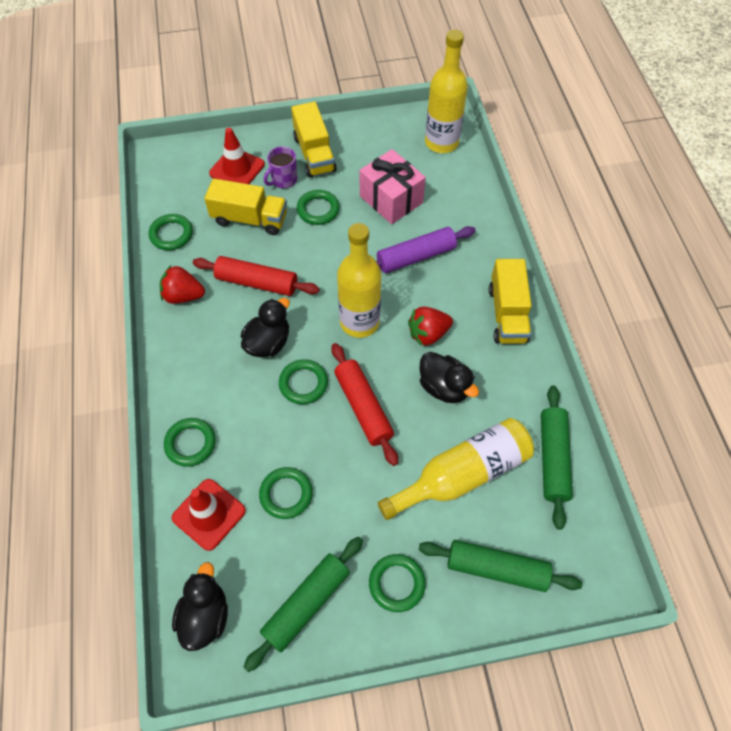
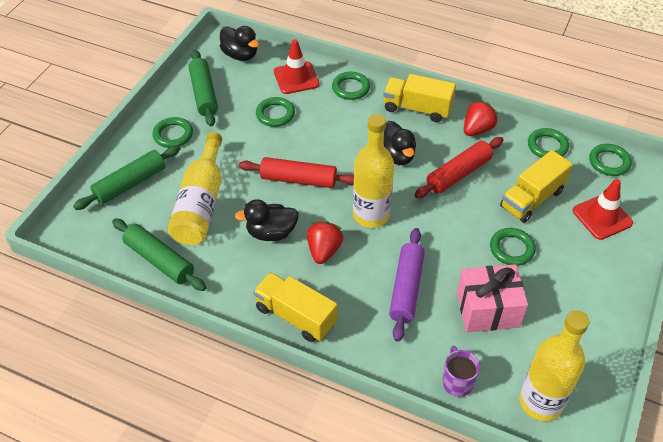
camera: 125 degrees right, 10 degrees down
(283, 180) = (566, 242): purple mug -> purple mug (457, 382)
(303, 383) = (346, 158): green ring -> green ring (609, 162)
(314, 154) = (588, 282): yellow truck -> yellow truck (417, 109)

